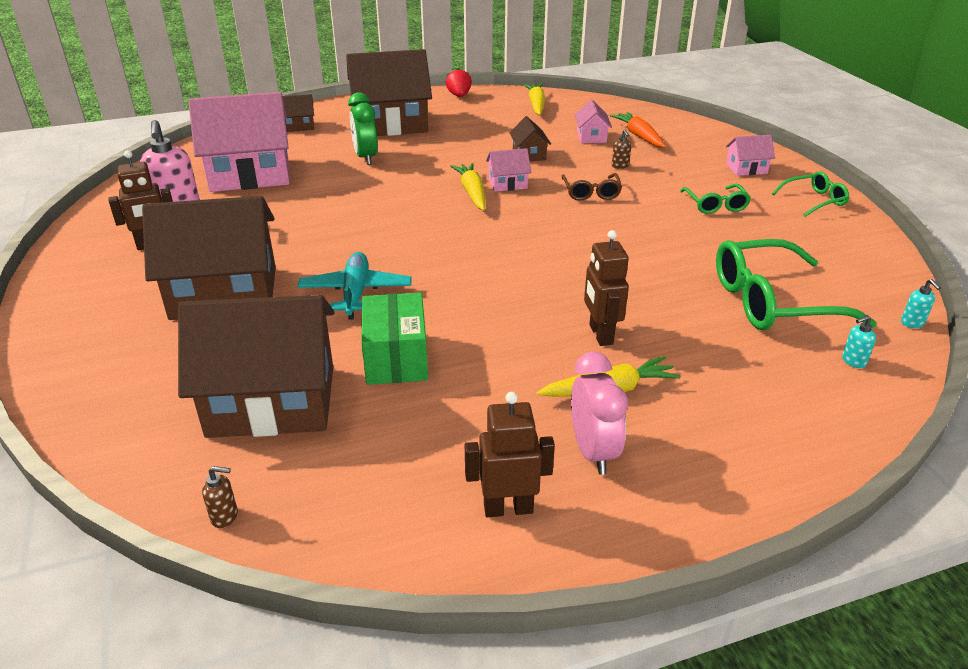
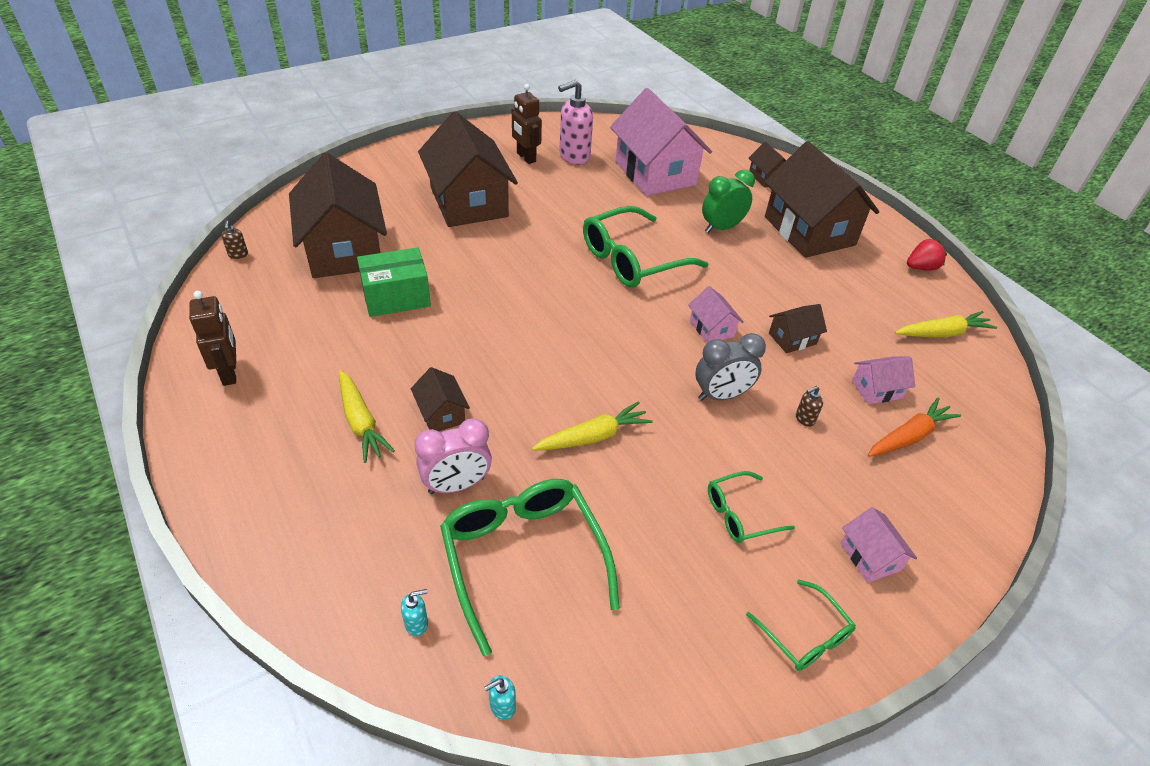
camera: 75 degrees right, 10 degrees up
(356, 293) = (481, 262): turquoise plane -> none
(393, 205) = (633, 259): none -> green glasses
(472, 193) = (679, 305): yellow carrot -> yellow carrot (593, 437)
(591, 192) = (721, 395): brown glasses -> grey clock
(593, 452) = (284, 415): pink clock -> pink clock (456, 485)
(600, 334) = (441, 413): brown robot -> brown house
(853, 361) = (417, 623): turquoise soap dispenser -> turquoise soap dispenser turned 105 degrees clockwise

